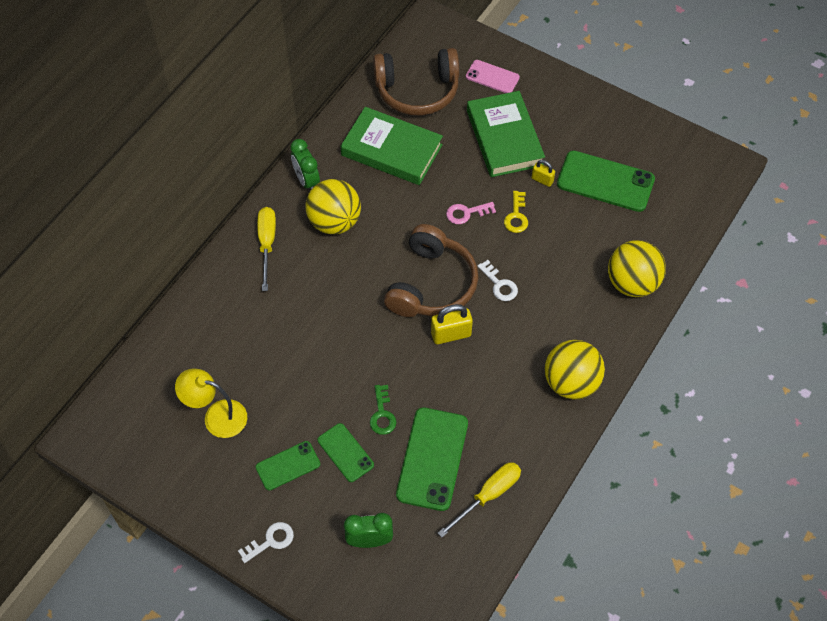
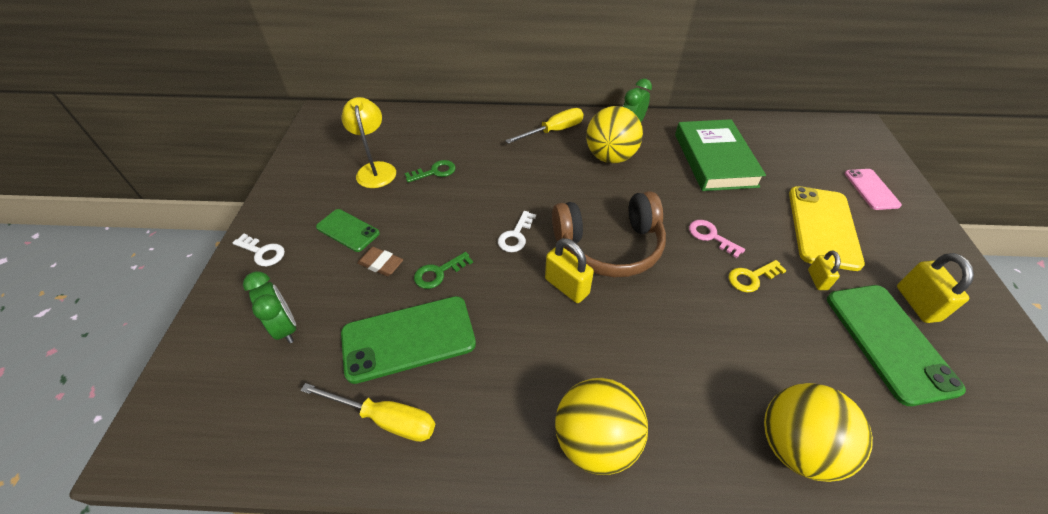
camera: 60 degrees right, 10 degrees down
(256, 368) = (435, 172): none -> green key
(345, 452) = (381, 264): green phone -> brown eraser
(417, 90) = (790, 149): brown headphones -> none
(499, 284) = (659, 301): white key -> white key (515, 235)
(504, 138) = (823, 227): green book -> yellow phone
(592, 142) = (917, 303): none -> yellow padlock

